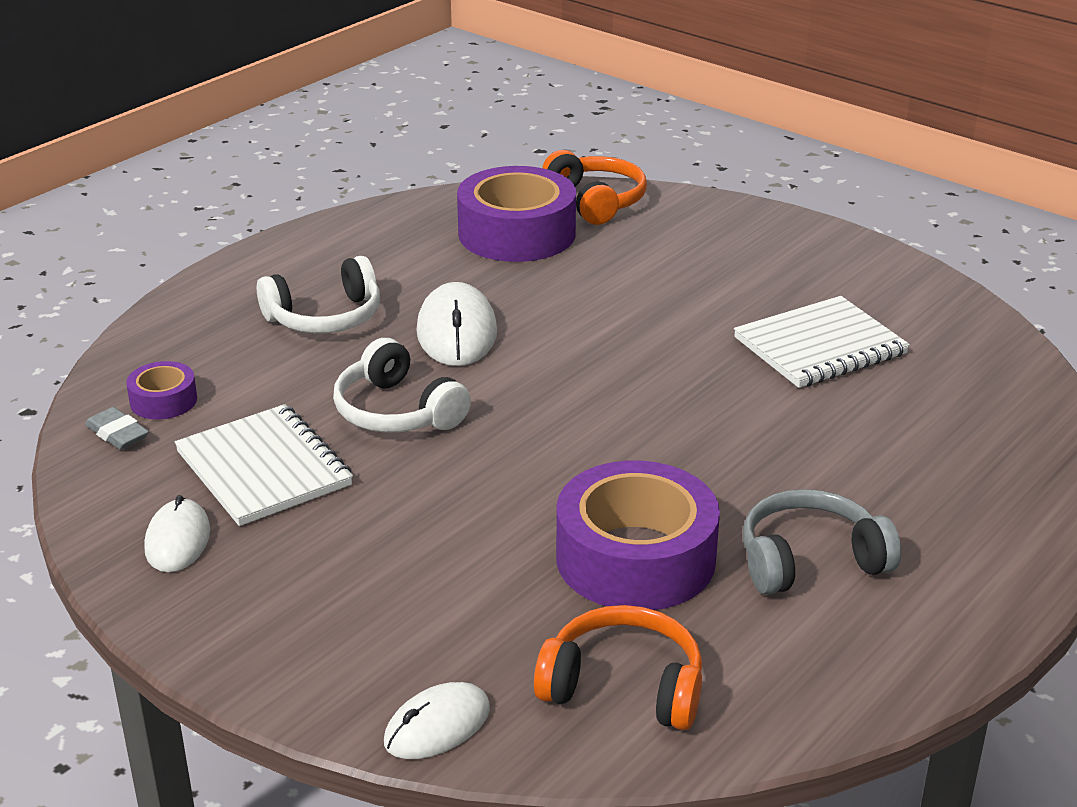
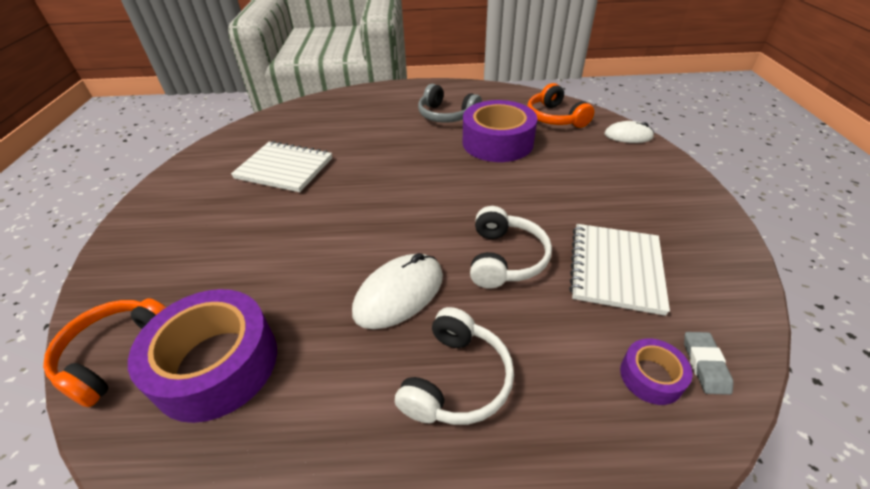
camera: 130 degrees left, 10 degrees up
(177, 540) = (695, 254): white mouse -> none
(325, 317) = (456, 380): white headphones -> white headphones turned 90 degrees clockwise

